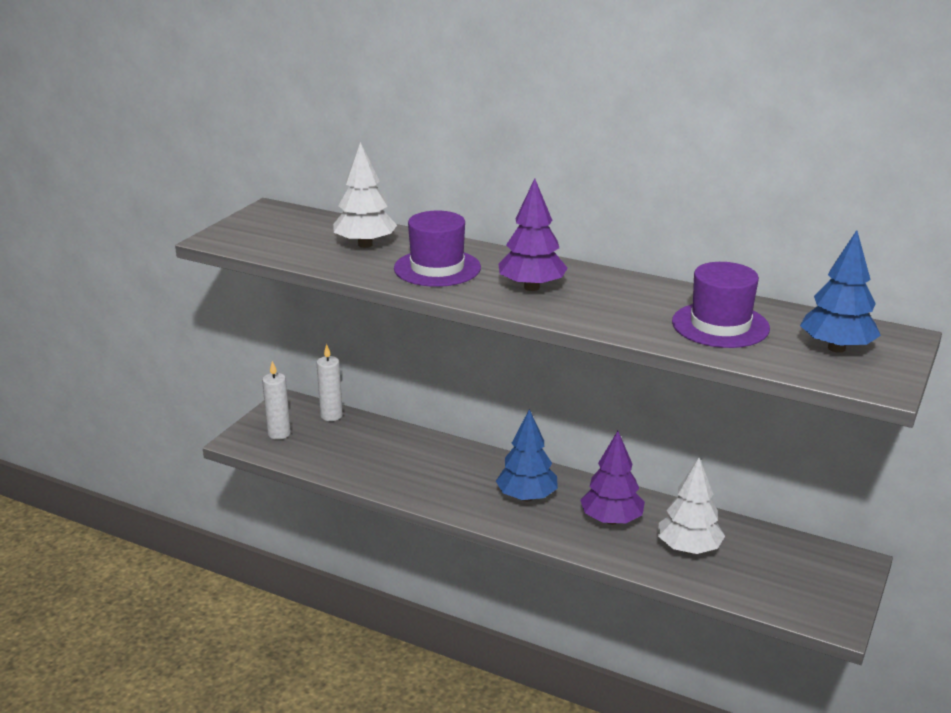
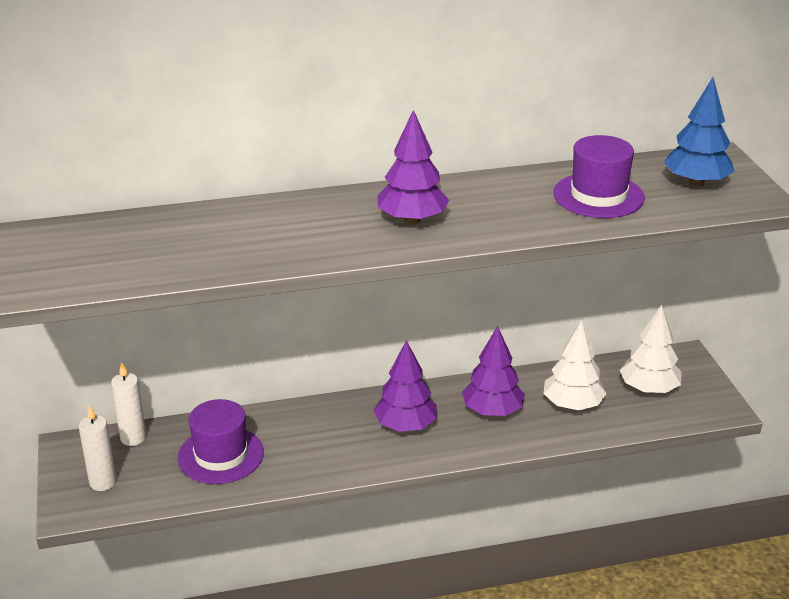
camera: 40 degrees left, 5 degrees up
(365, 244) = (195, 235): white tree -> white tree (648, 389)
(437, 268) = (303, 233): purple hat -> purple hat (221, 455)
(527, 497) = (405, 426): blue tree -> purple tree

